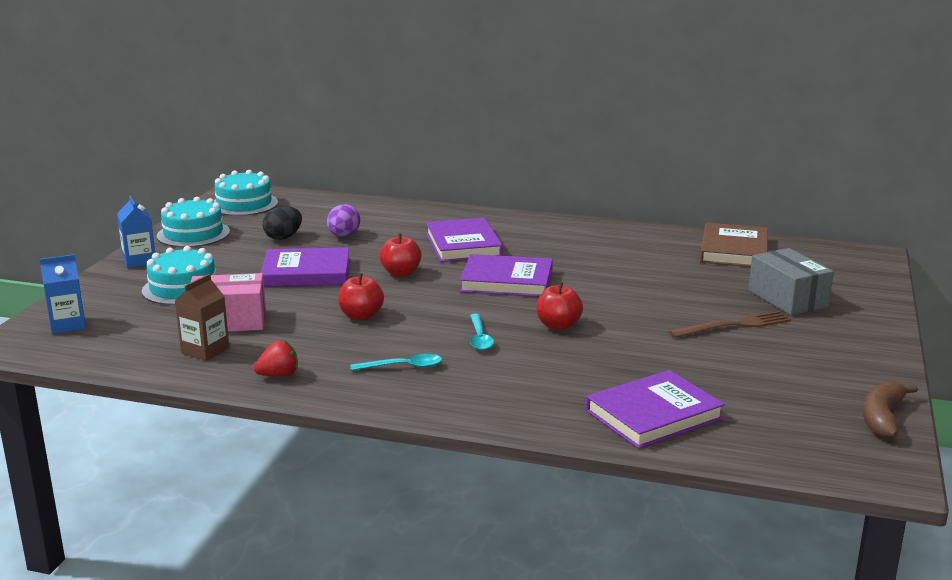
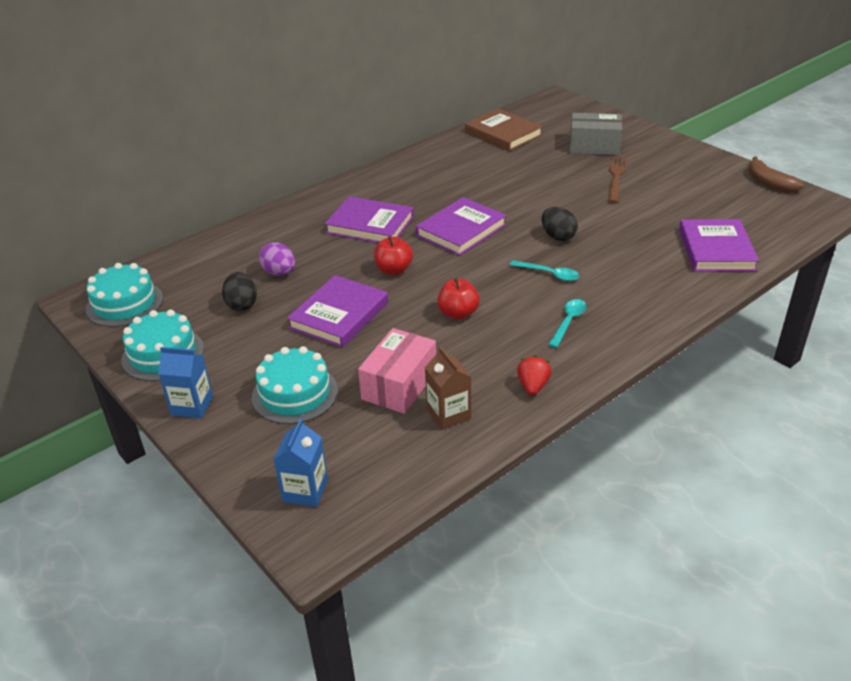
camera: 55 degrees left, 15 degrees up
(558, 325) = (558, 236): red apple -> black egg

